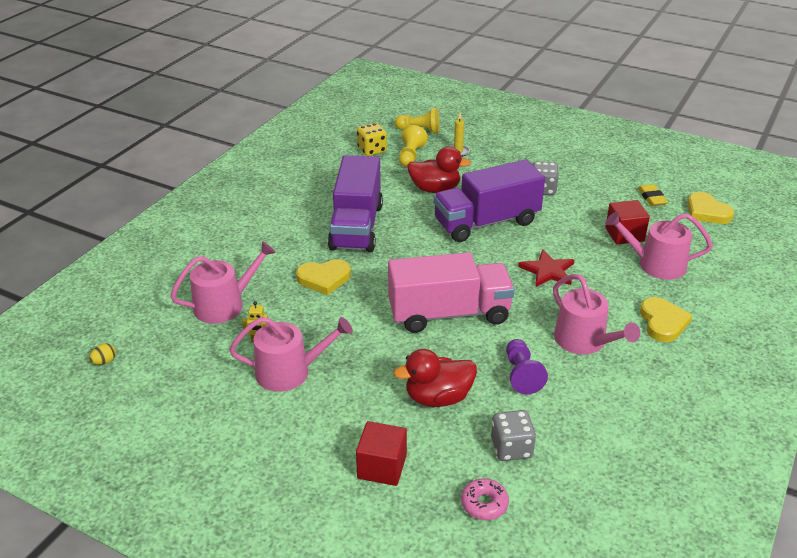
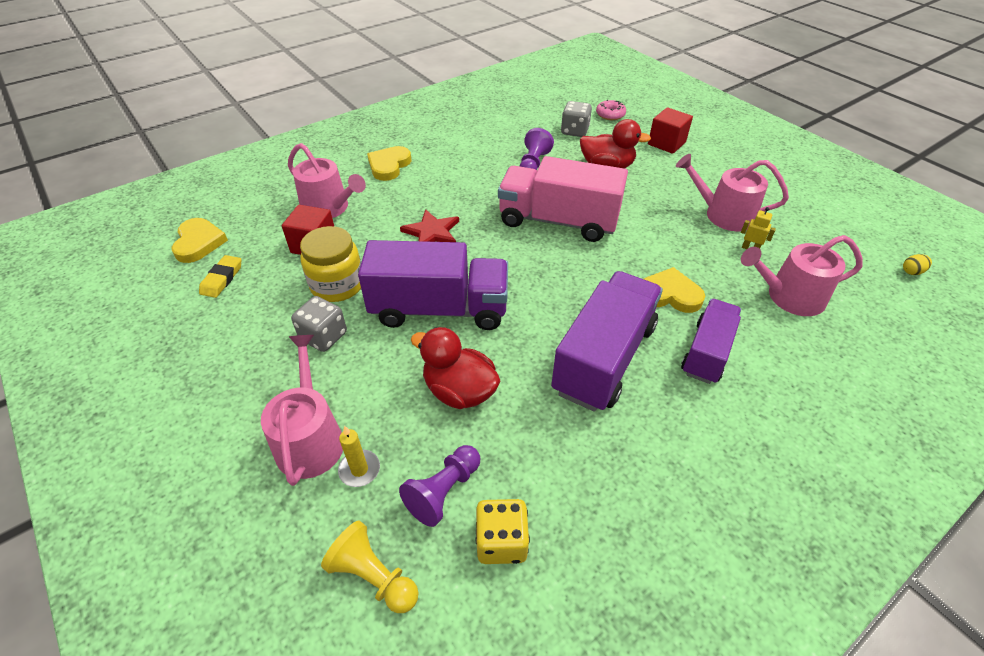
camera: 155 degrees left, 10 degrees up
(287, 248) = (707, 352): none -> purple truck
(410, 156) = (444, 491): yellow pawn -> purple pawn
(571, 216) = (337, 285): none -> yellow jar
(584, 341) = (464, 170): pink watering can -> pink watering can (310, 438)

